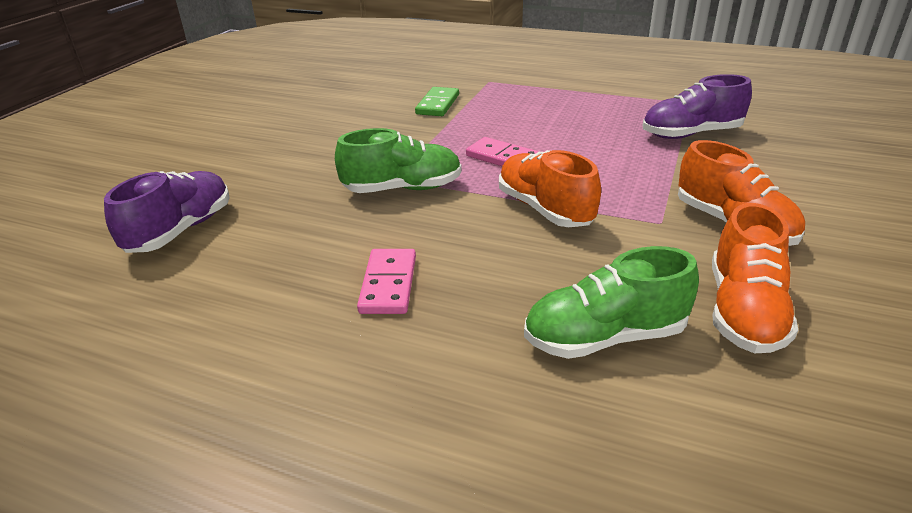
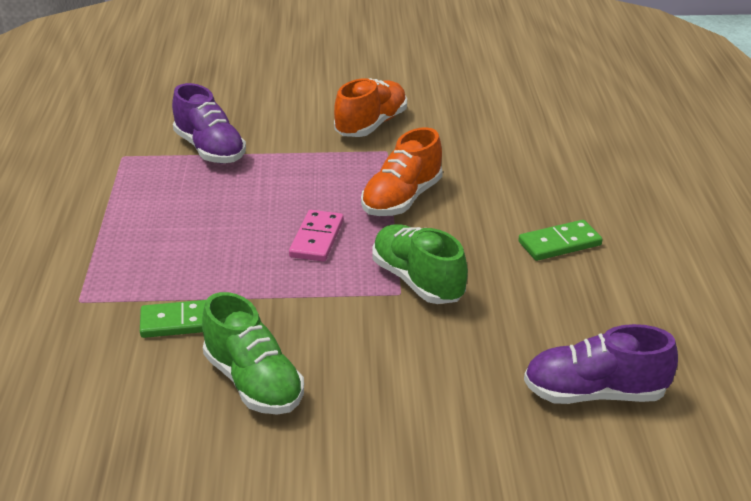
camera: 115 degrees left, 0 degrees up
(388, 284) = (559, 244): pink domino -> green domino
(604, 337) = (536, 156): green shoe -> green shoe (253, 383)
(743, 311) = (472, 119): orange shoe -> none

